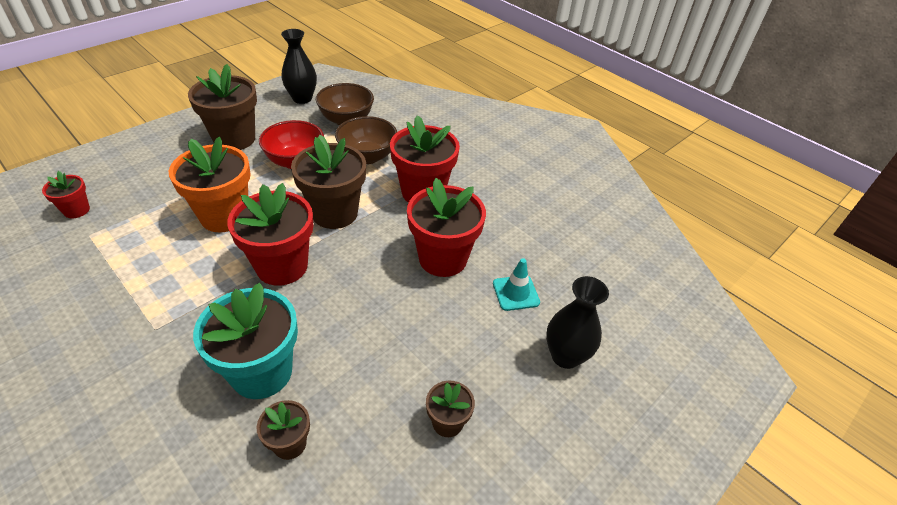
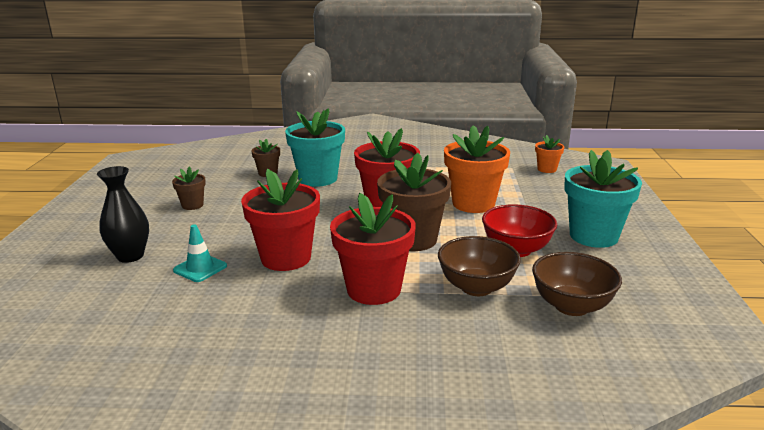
camera: 140 degrees right, 20 degrees down
(76, 210) = (547, 169): red flower pot -> orange flower pot
(234, 139) = (593, 236): brown flower pot -> turquoise flower pot
(302, 98) = (659, 298): black vase -> none

